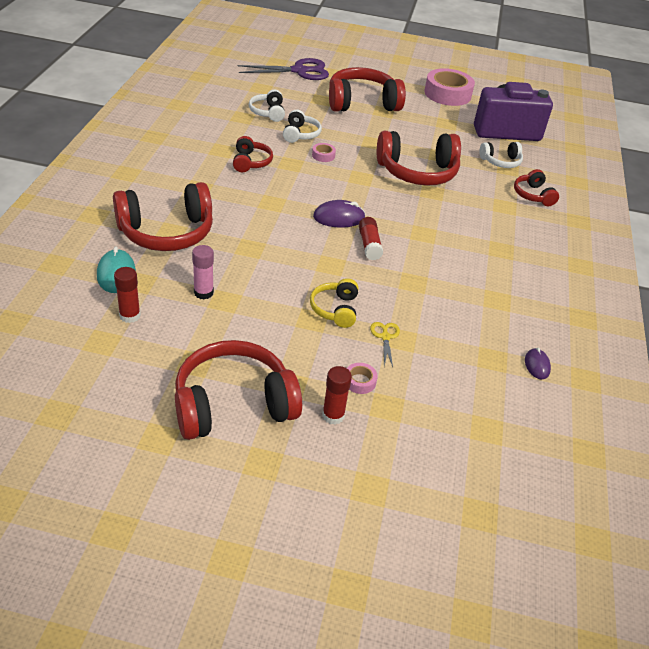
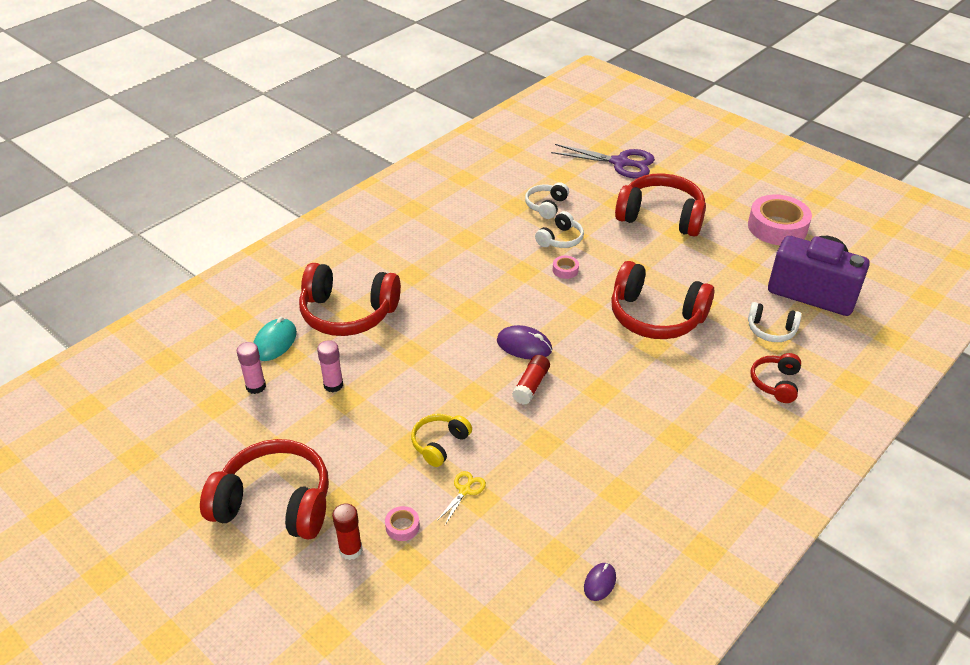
camera: 35 degrees right, 0 degrees up
(130, 316) = (256, 386): red glue stick -> pink glue stick
(251, 162) = (484, 259): red headphones -> none

